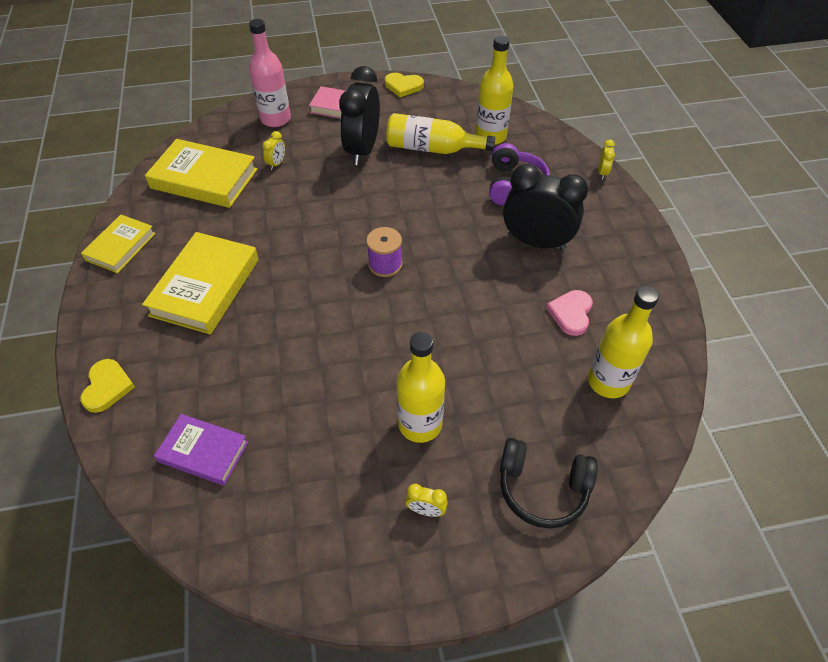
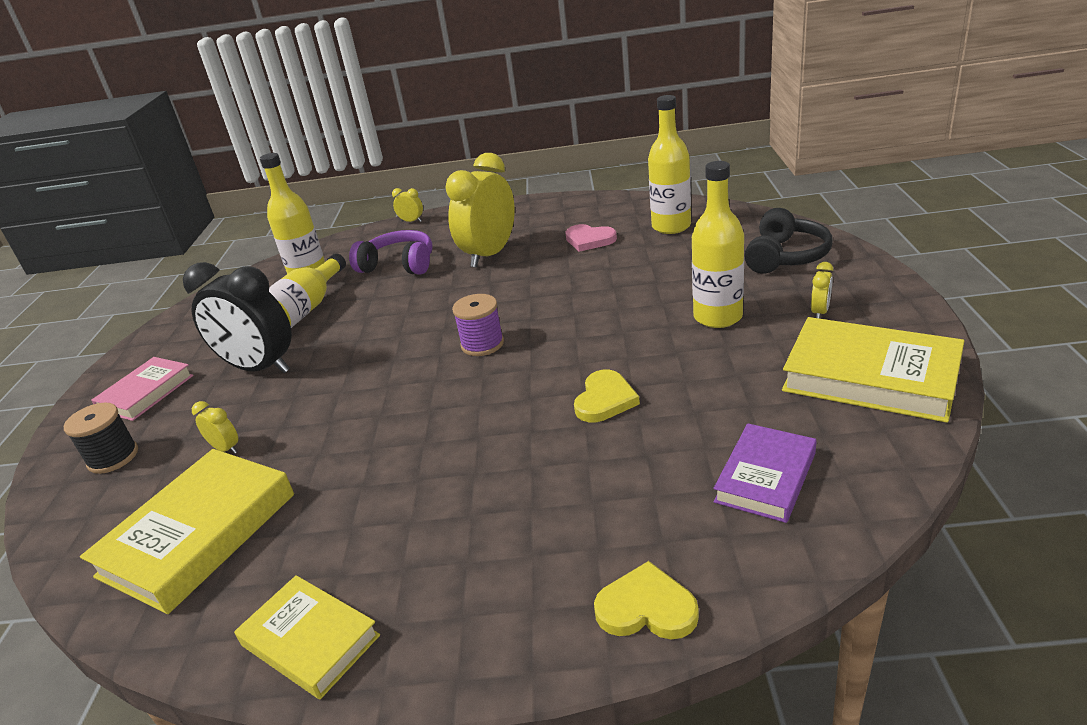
camera: 75 degrees left, 20 degrees down
(205, 287) = (461, 506): yellow book -> yellow book (870, 377)
(275, 119) = (113, 457): pink bottle -> black spool
(403, 86) = (155, 338): yellow heart -> yellow heart (605, 400)
(536, 242) = (490, 254): black clock -> yellow clock

